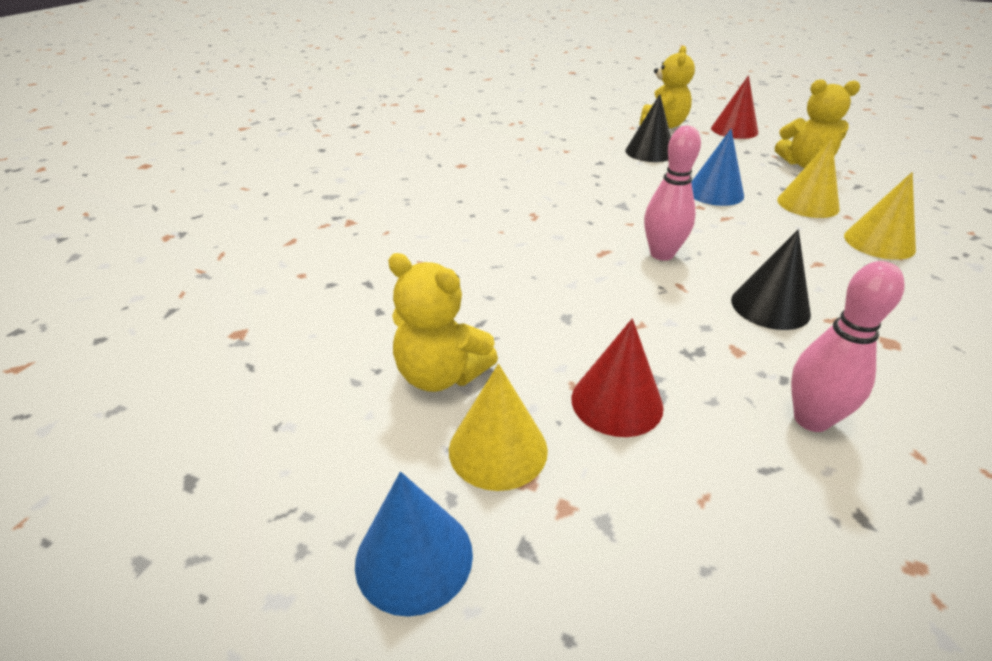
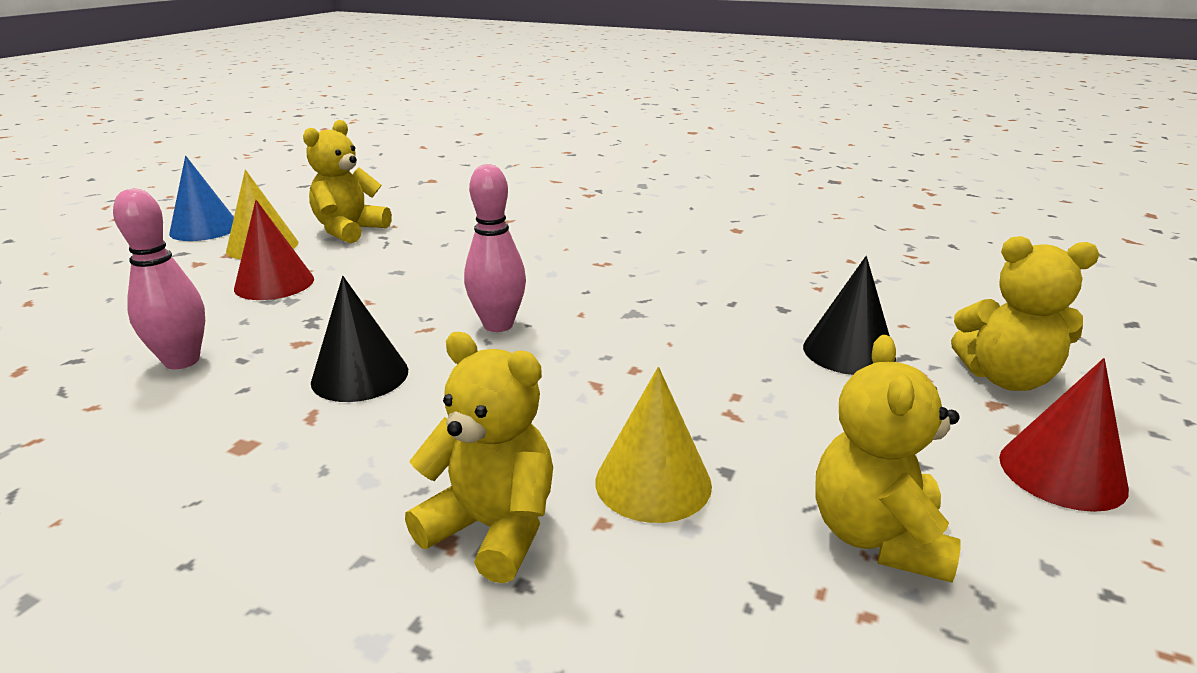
camera: 90 degrees right, 10 degrees down
(714, 193) = (687, 389): blue cone -> none
(879, 242) = (493, 529): yellow cone -> yellow teddy bear

